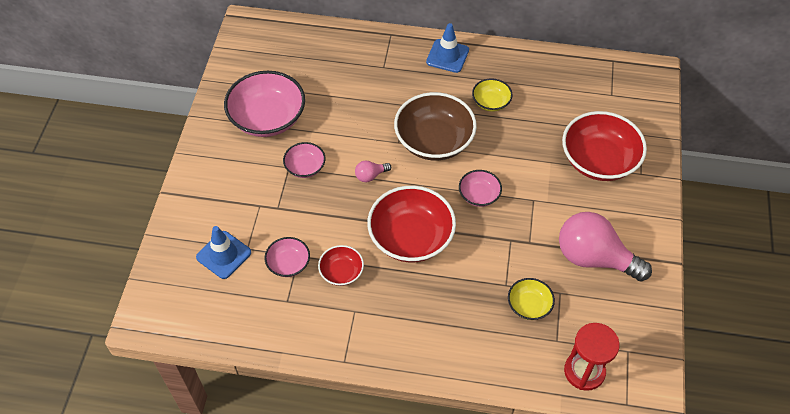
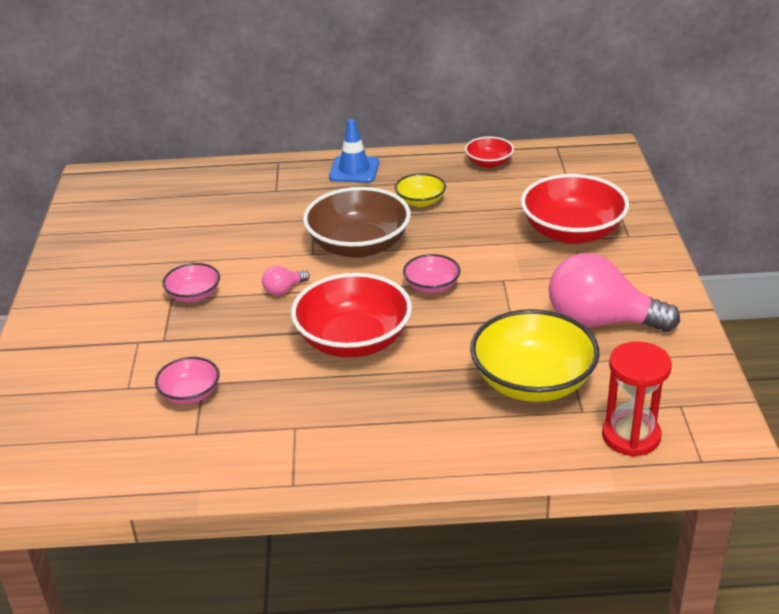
camera: 10 degrees left, 20 degrees down
(223, 255) = (95, 399): blue traffic cone -> none
(267, 118) = (134, 257): pink bowl -> none
(341, 272) = (267, 390): red bowl -> red bowl (489, 163)
(529, 305) = (532, 381): yellow bowl -> yellow bowl, size x1.96

